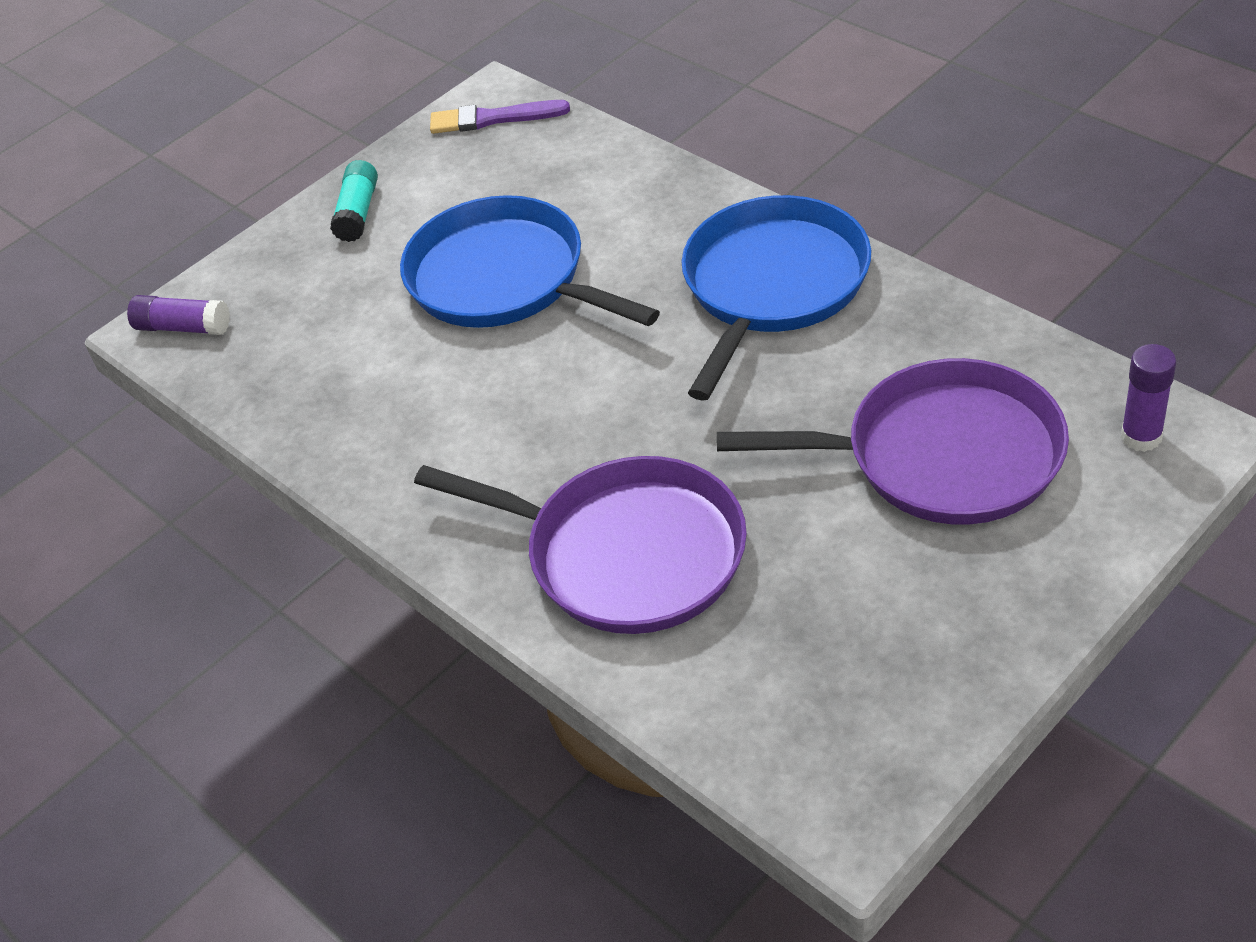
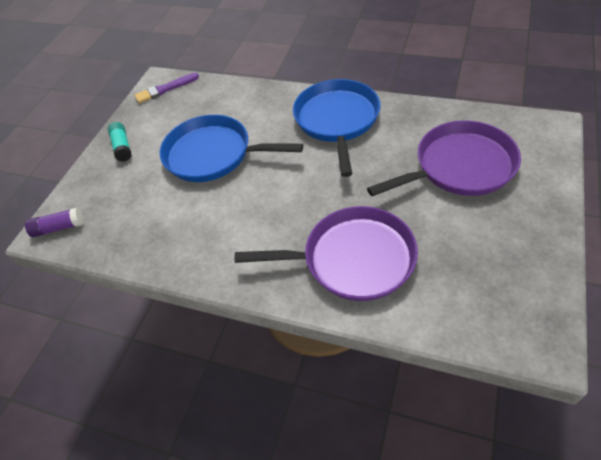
camera: 25 degrees left, 5 degrees up
(1141, 437) = (531, 132): purple glue stick -> none

